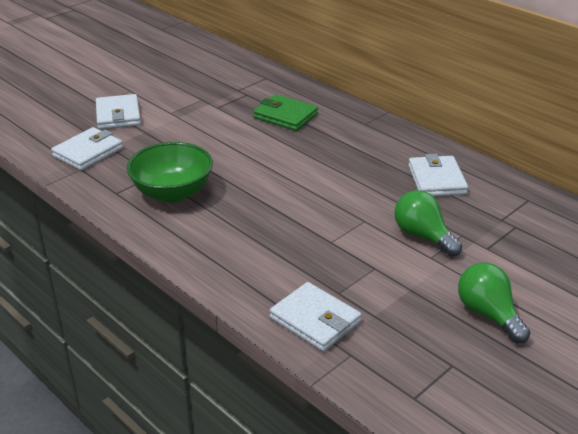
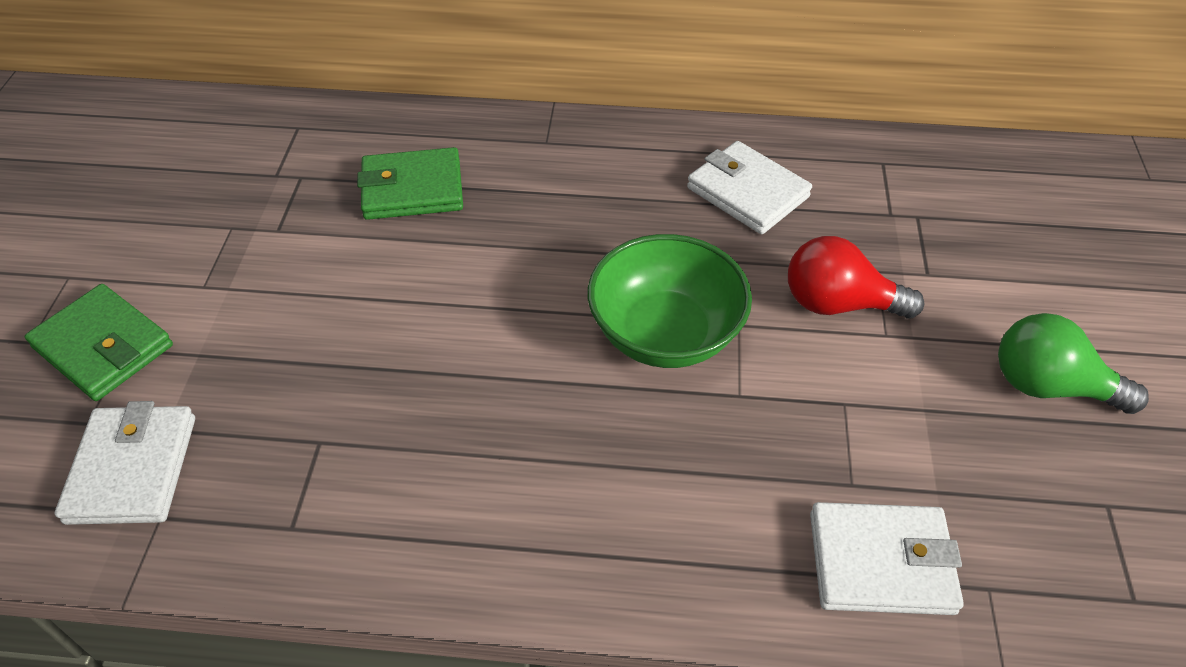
camera: 40 degrees left, 15 degrees up
(118, 115) = (103, 346): white wallet -> green wallet
(172, 192) = (395, 459): green bowl -> green bowl (665, 334)
(423, 236) = (838, 304): green light bulb -> red light bulb

